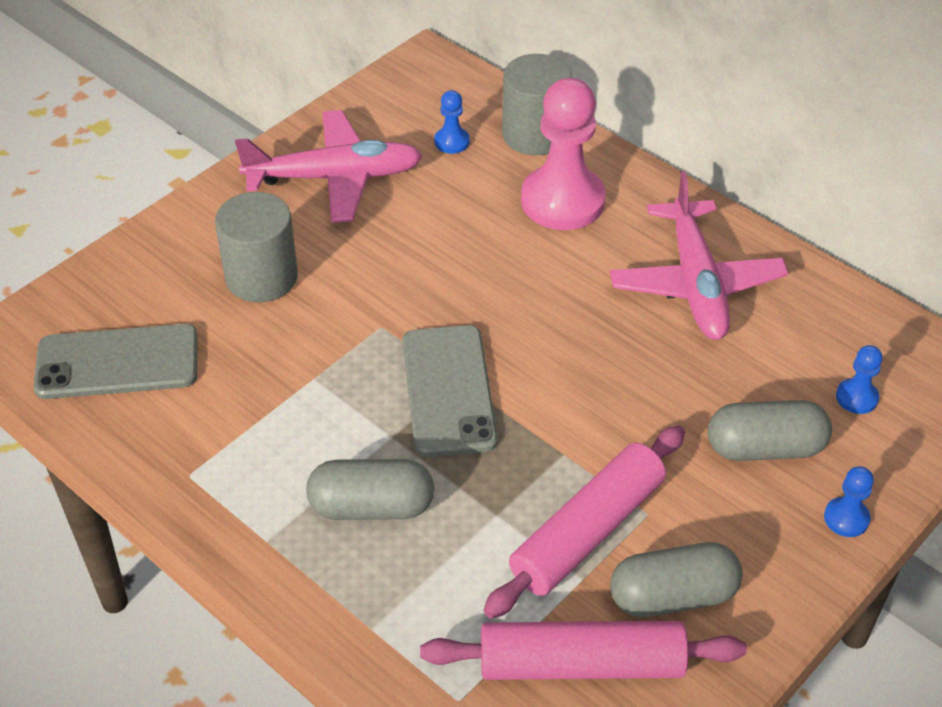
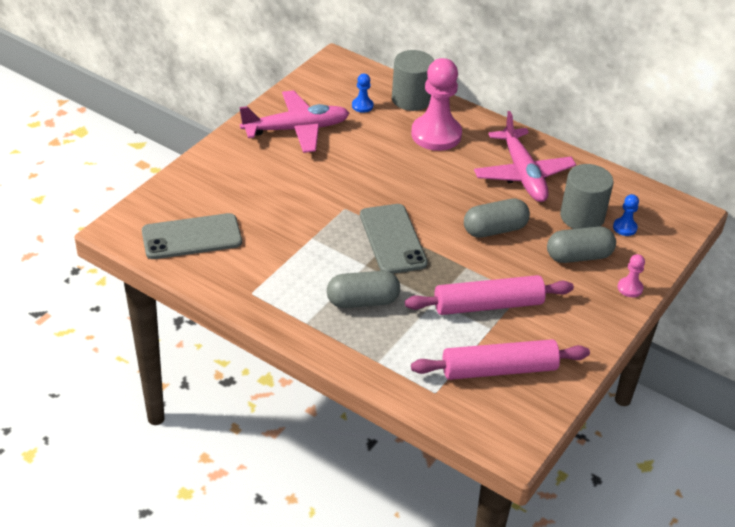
camera: 10 degrees left, 5 degrees down
(261, 277) = (266, 186): grey cylinder -> grey cylinder (582, 217)
(587, 531) = (488, 305): pink rolling pin -> pink rolling pin turned 45 degrees clockwise
(672, 596) = (542, 333): grey capsule -> grey capsule (494, 229)
(846, 518) = (630, 288): blue pawn -> pink pawn

